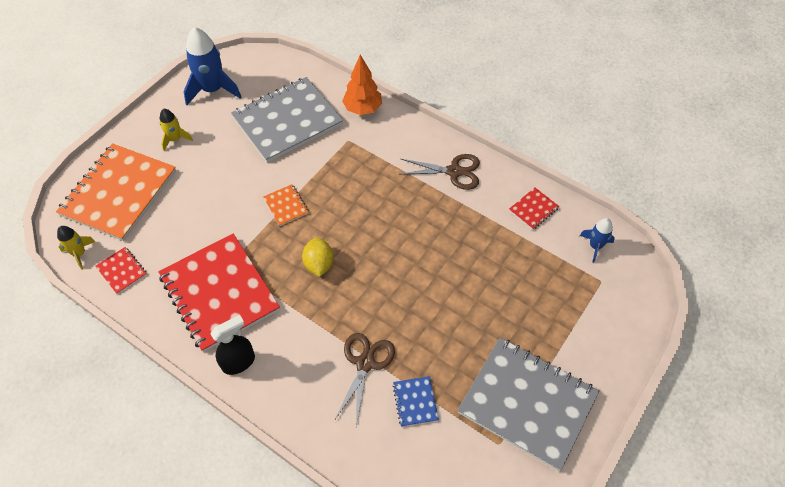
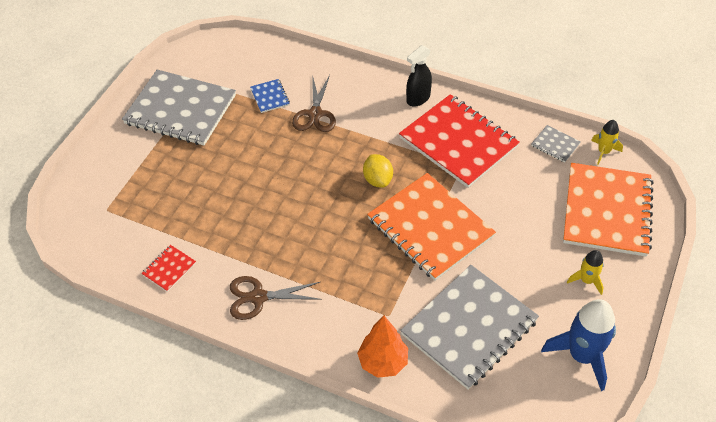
camera: 170 degrees right, 5 degrees down
(122, 271) = (555, 144): red notebook -> grey notebook
(286, 206) = (430, 228): orange notebook -> orange notebook, size x2.42
(595, 246) = (107, 241): blue rocket -> none

